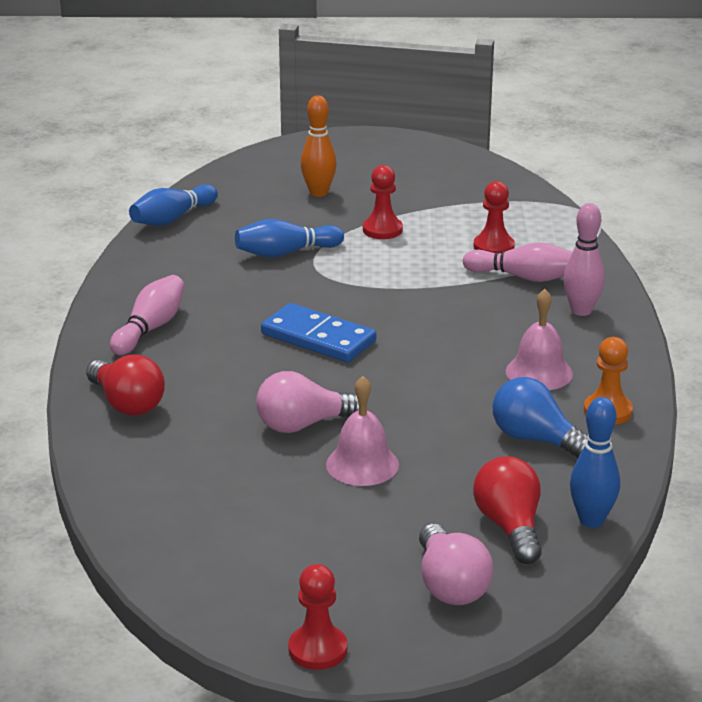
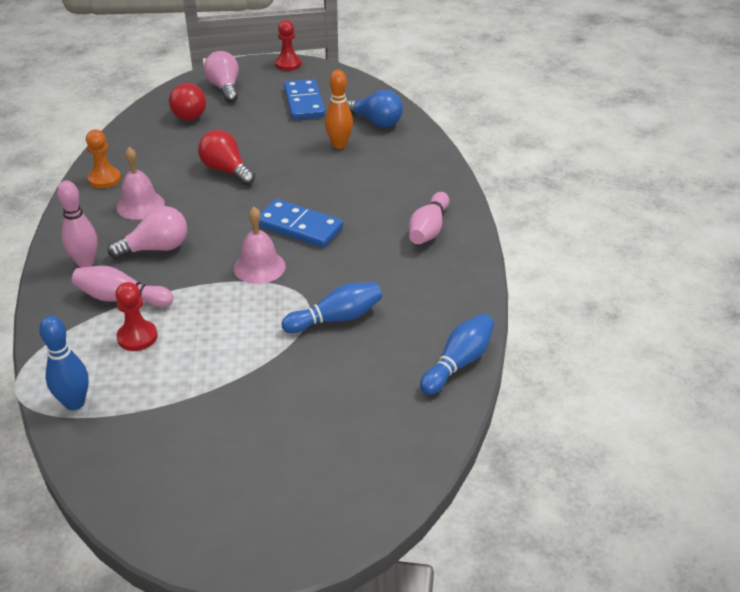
camera: 175 degrees right, 10 degrees up
(127, 403) = (420, 170): red light bulb -> red light bulb (226, 170)
(291, 541) = (304, 102): none -> blue domino
(303, 425) = (304, 162): pink light bulb -> pink light bulb (156, 248)
(318, 193) = (312, 417): orange bowling pin -> orange bowling pin (339, 145)
(362, 464) = (267, 140): pink bell -> pink bell (259, 267)
(382, 230) = (243, 357): red pawn -> none
(536, 439) = (158, 159): blue light bulb -> blue light bulb (375, 122)
(591, 520) = (143, 118): blue bowling pin -> blue bowling pin (75, 403)

